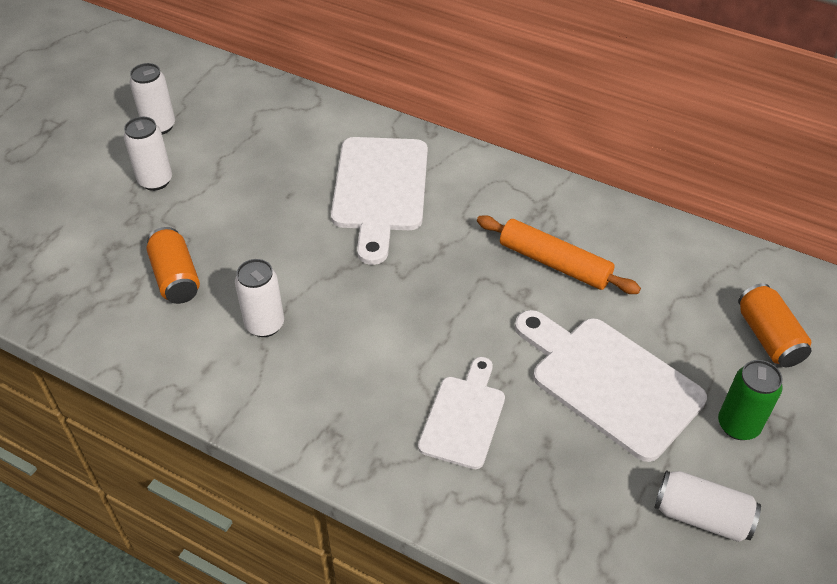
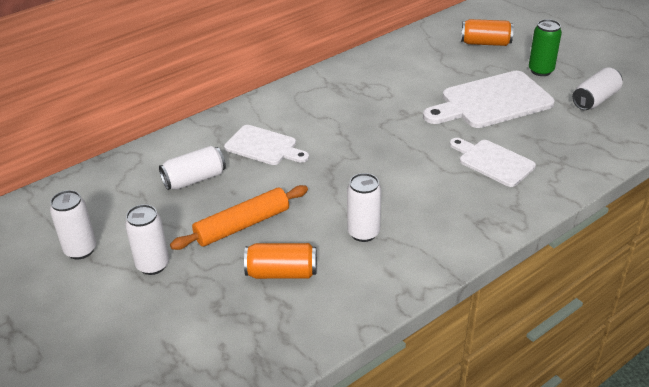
camera: 65 degrees left, 10 degrees down
(296, 158) = (194, 179): none -> white can
(380, 190) = (264, 146): white cutting board -> white cutting board, size x0.62
(554, 263) = (386, 94): orange rolling pin -> orange rolling pin (242, 225)

